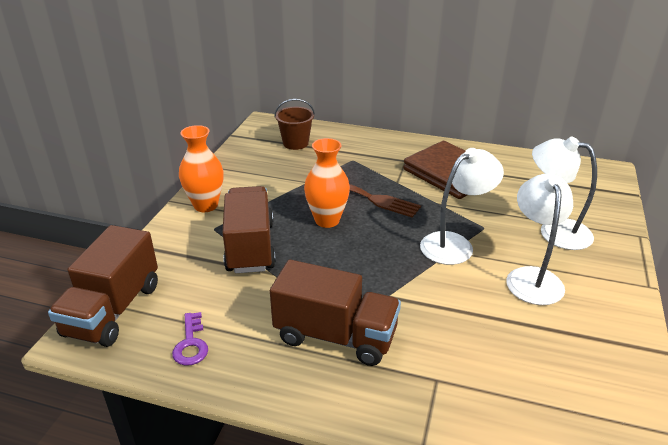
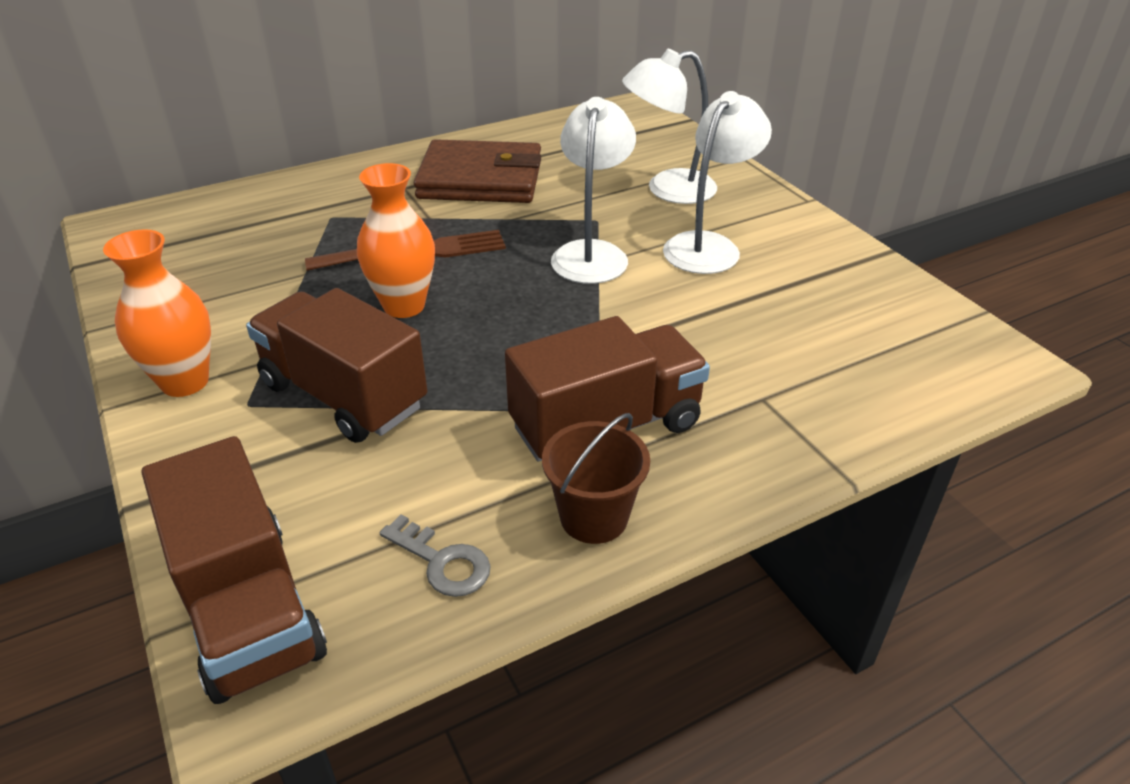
camera: 45 degrees left, 5 degrees up
(191, 344) = (442, 562): purple key -> grey key
(295, 143) = (210, 232): brown bucket -> brown bucket (594, 517)
(532, 277) = (709, 246): white lamp -> white lamp turned 75 degrees clockwise

